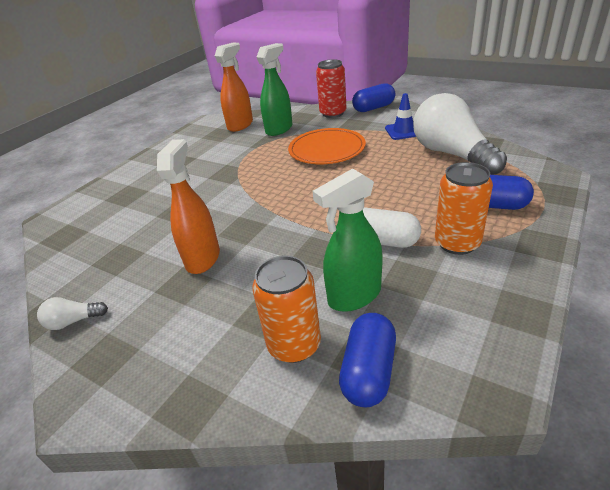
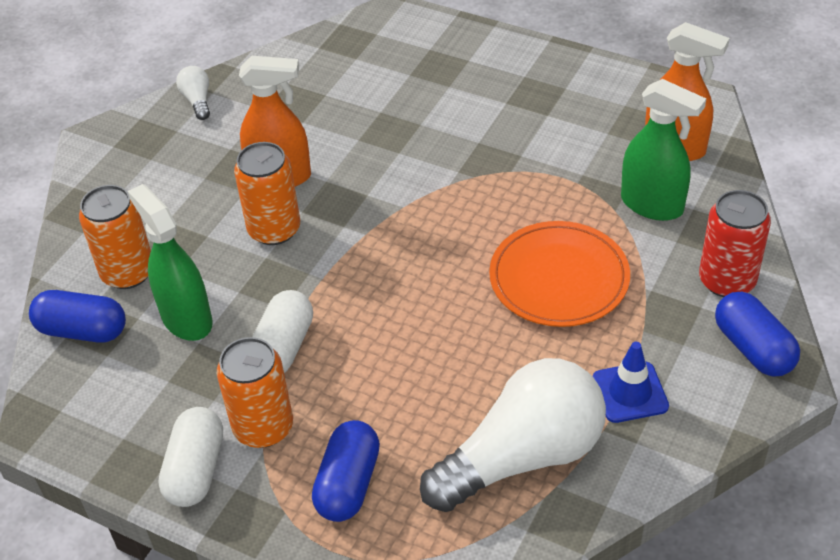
camera: 85 degrees right, 10 degrees up
(261, 256) = (274, 229): none -> orange can
(507, 272) = (195, 470): none -> white capsule

